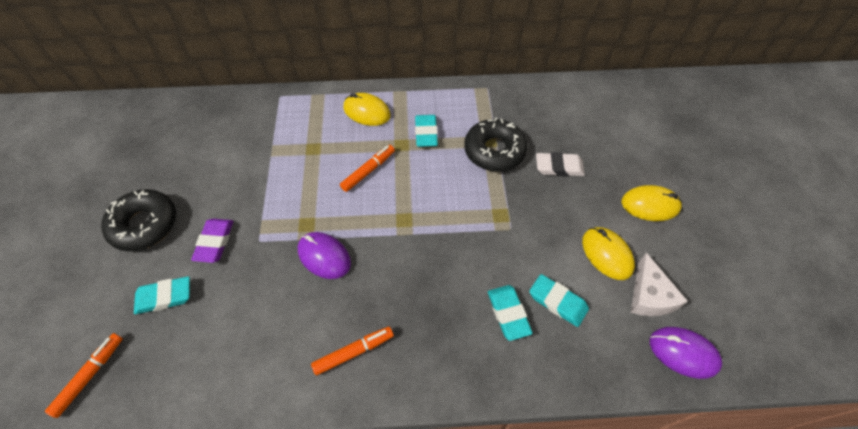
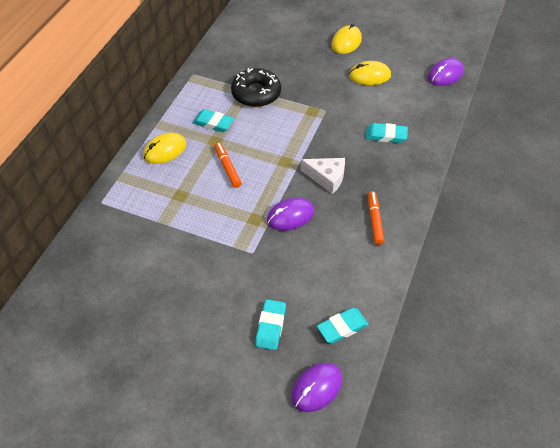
camera: 65 degrees left, 5 degrees down
(90, 375) = (316, 388): orange marker -> purple mouse
(144, 225) = (187, 331): black donut -> none
(215, 242) = (236, 282): purple eraser -> none
(557, 302) = (389, 110): turquoise eraser -> turquoise eraser (342, 327)
(559, 167) = (291, 68): white eraser -> none
(649, 296) = (406, 71): white cheese -> white cheese (326, 177)

